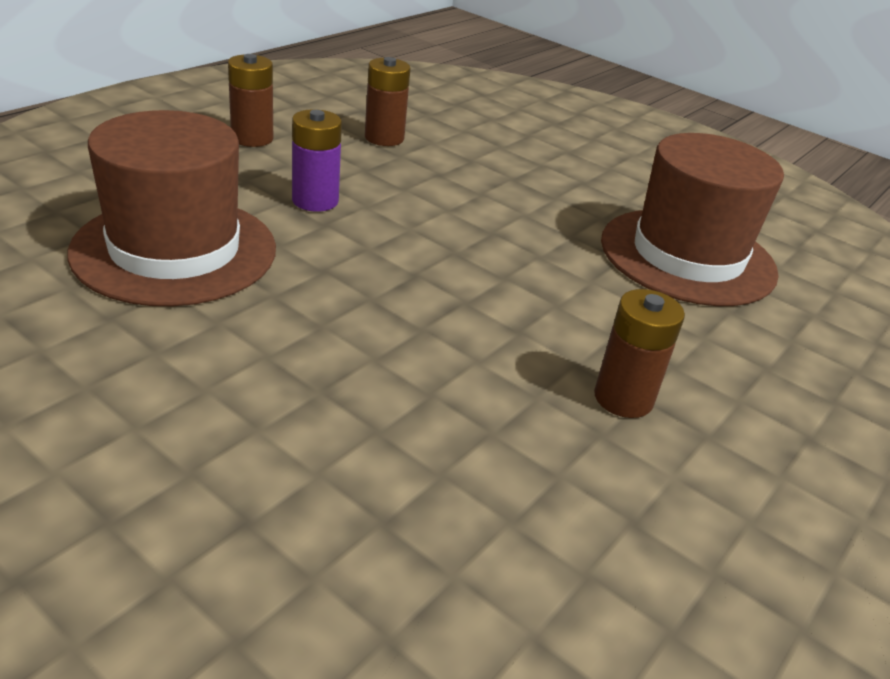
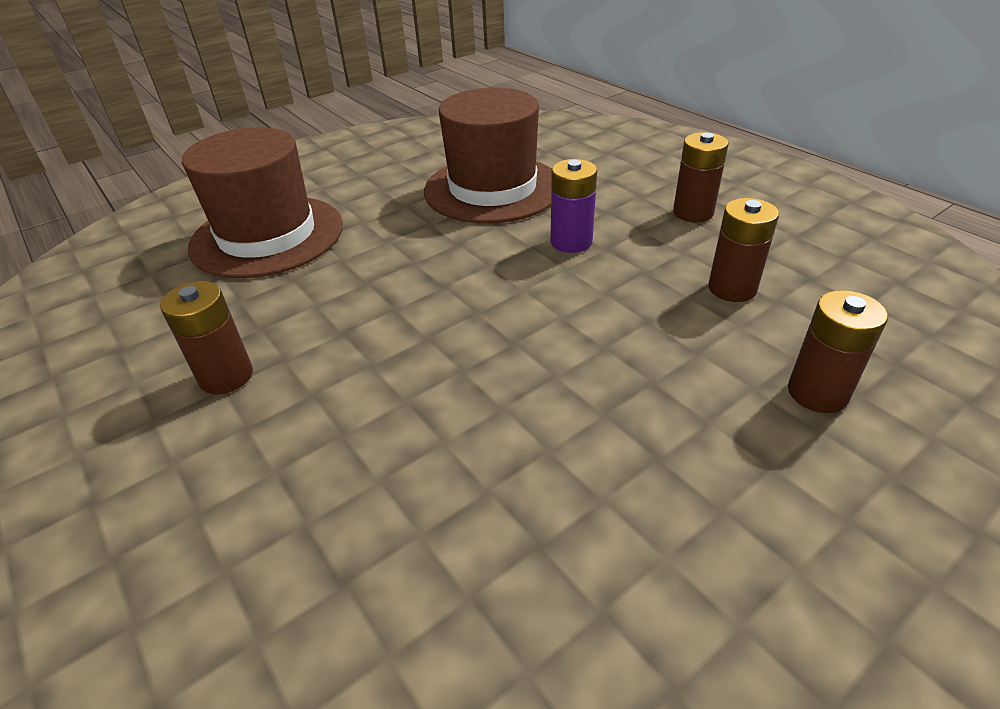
camera: 110 degrees right, 5 degrees up
(496, 129) = (817, 393): none -> brown battery
(687, 256) = (437, 522): brown hat -> brown hat (267, 235)

